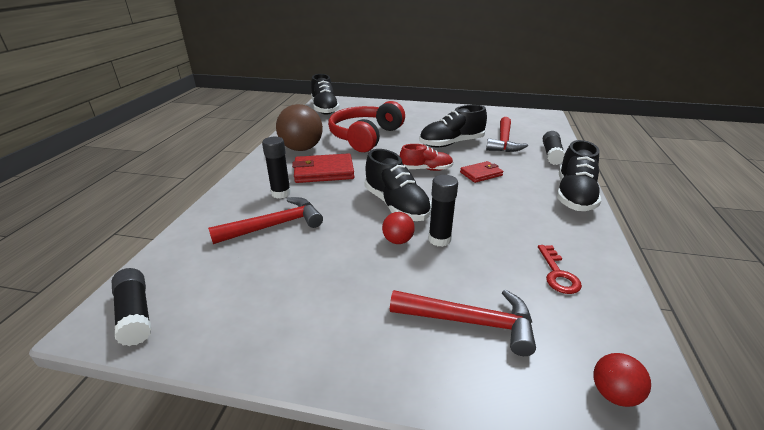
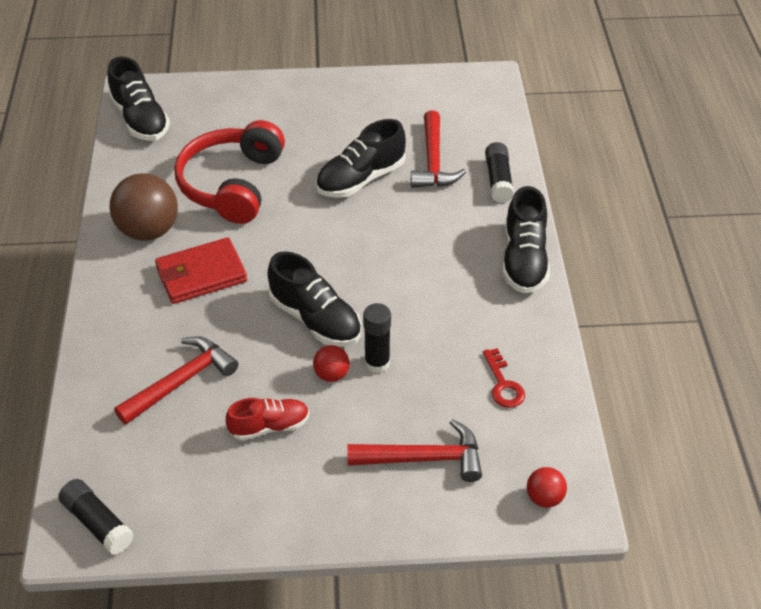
camera: 15 degrees left, 15 degrees up
(281, 193) = (162, 327): black glue stick -> none
(426, 169) = (337, 243): red shoe -> red shoe (269, 426)
(481, 174) = (409, 239): red wallet -> none

